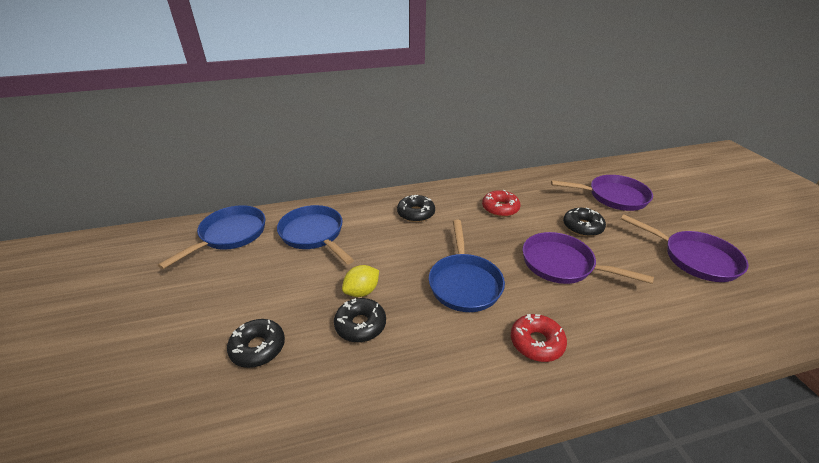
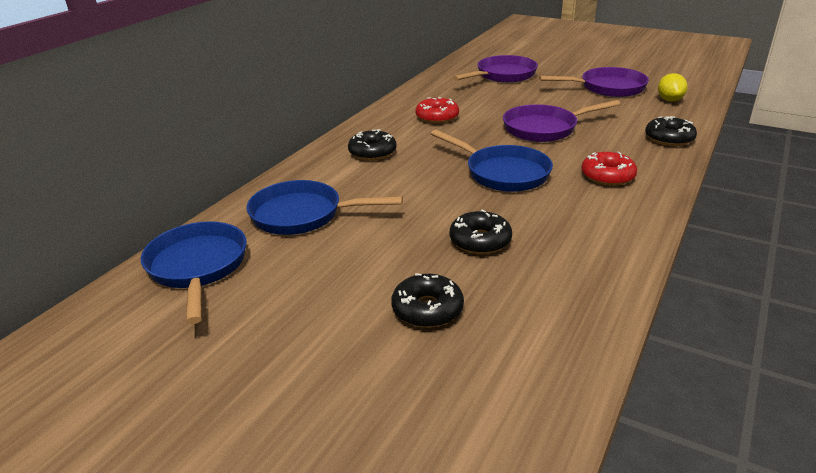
camera: 45 degrees left, 5 degrees down
(362, 291) = (436, 223): yellow lemon -> yellow lemon (669, 100)
(582, 227) = (516, 101): black donut -> black donut (669, 138)

